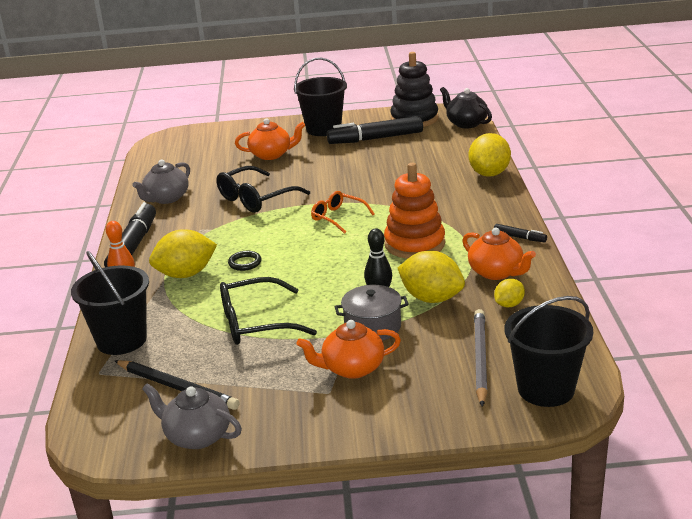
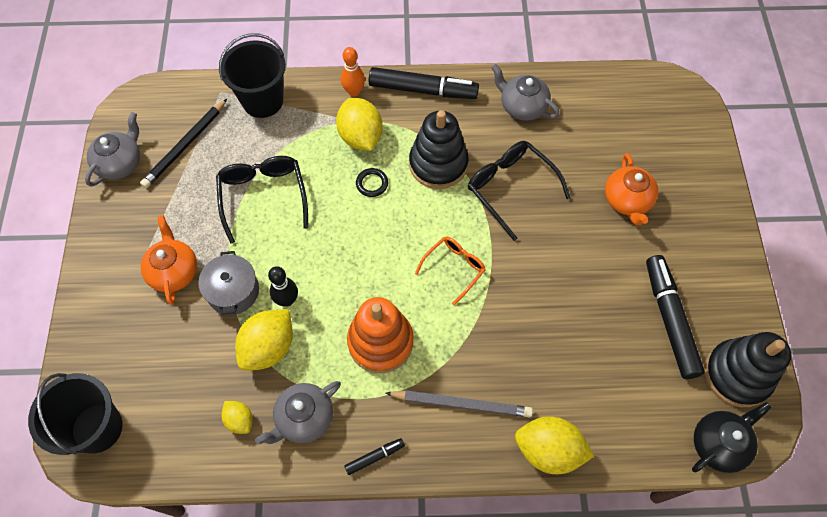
camera: 90 degrees right, 35 degrees up
(225, 232) = (438, 164): none -> black stacking toy
(323, 129) = (704, 258): black bucket -> none
(480, 359) = (157, 378): grey pencil -> grey pencil (461, 404)
(496, 272) = (304, 418): orange teapot -> grey teapot
(519, 237) = (375, 457): black marker -> black marker turned 150 degrees counterclockwise

